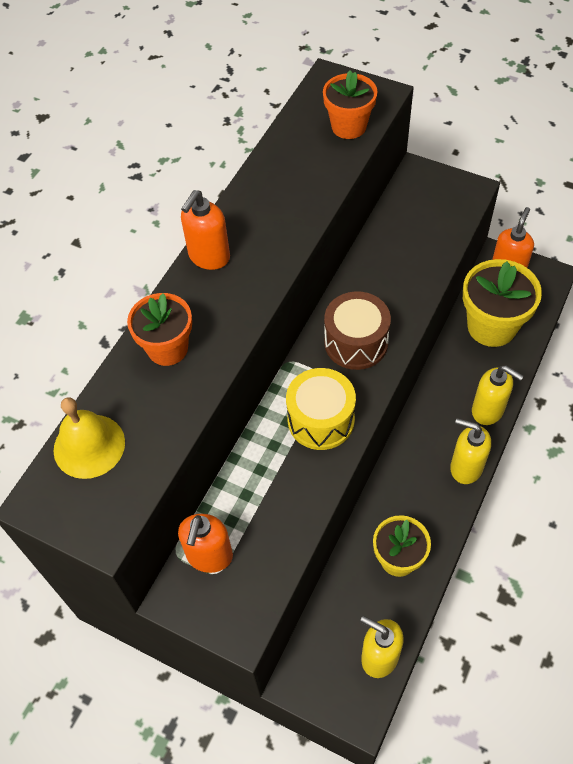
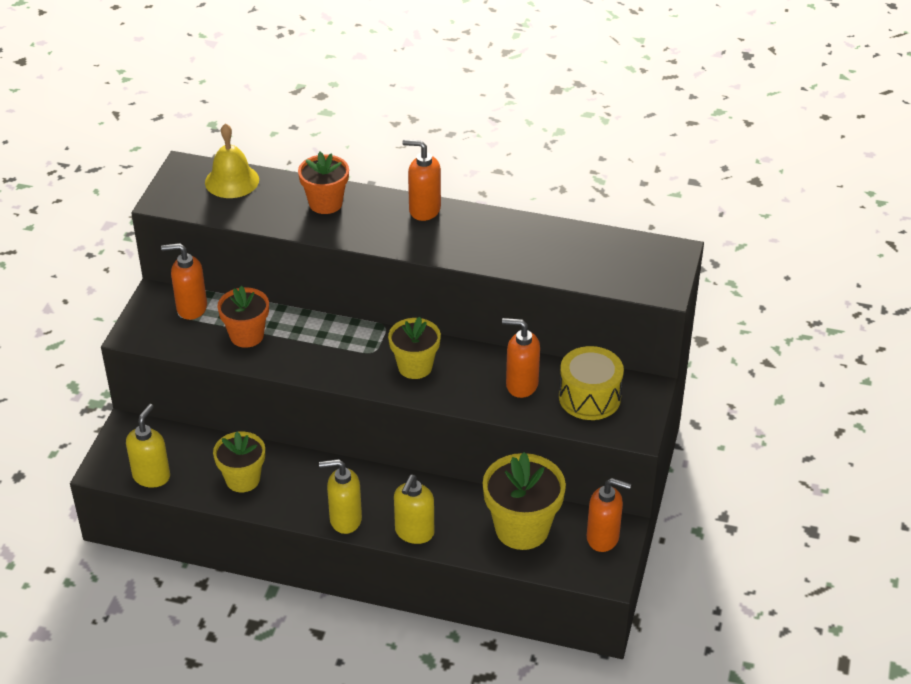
camera: 75 degrees right, 15 degrees down
(321, 420) = (327, 354): yellow drum -> yellow drum (589, 397)
(349, 126) = (609, 272): orange flower pot -> orange flower pot (247, 336)
(356, 342) = (415, 367): brown drum -> yellow flower pot
(397, 260) = (521, 385): none -> orange soap dispenser
(465, 467) = (345, 519): yellow soap dispenser -> yellow soap dispenser turned 105 degrees counterclockwise

